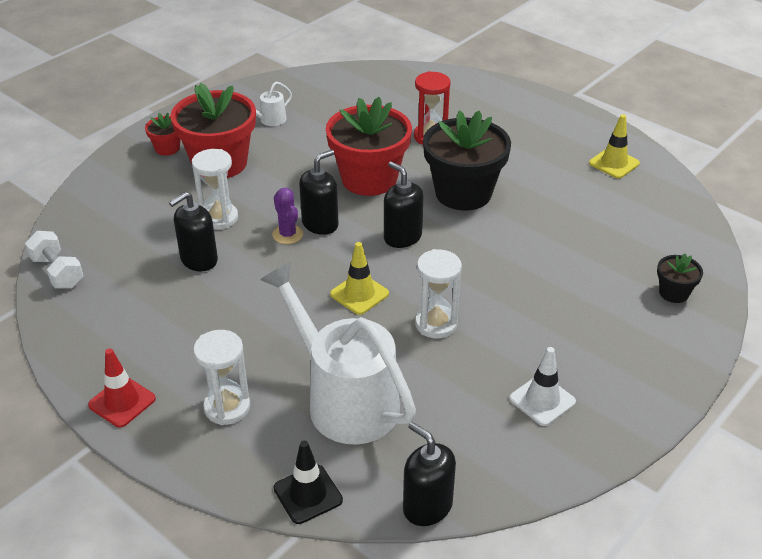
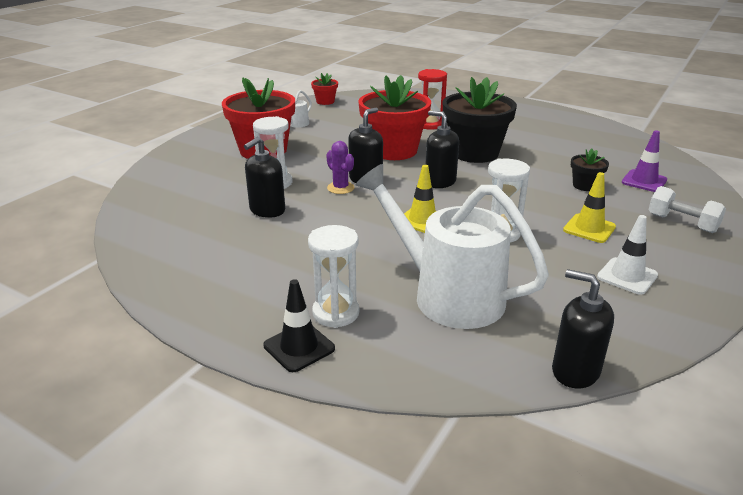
camera: 10 degrees left, 10 degrees down
(57, 272) = (134, 230): white dumbbell -> white dumbbell (682, 223)
(122, 402) = (226, 320): red traffic cone -> none
(167, 148) = (214, 145): red flower pot -> red flower pot (325, 101)
(308, 494) = (450, 375): black traffic cone -> black traffic cone (299, 347)
(614, 163) = (579, 129): yellow traffic cone -> yellow traffic cone (589, 228)
(643, 263) = (644, 181): none -> purple traffic cone
(674, 293) = (682, 196): black flower pot -> black flower pot (585, 185)

